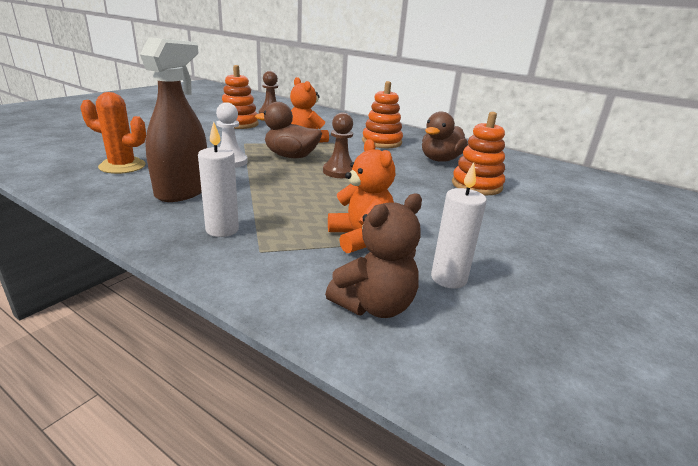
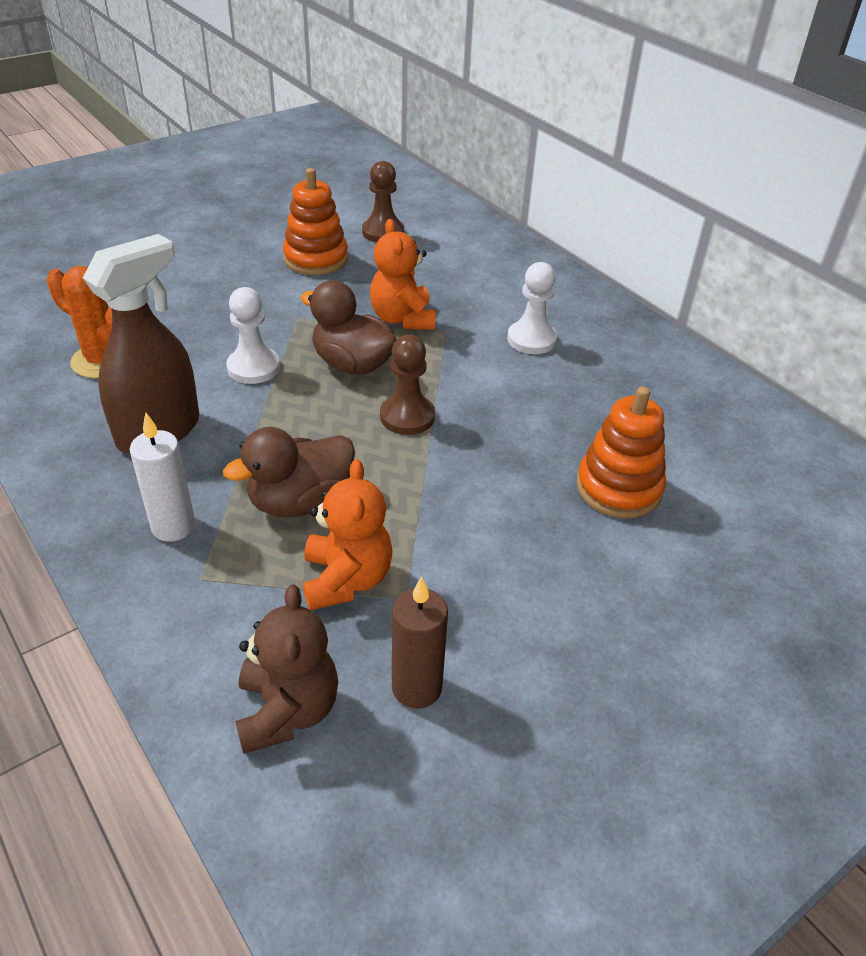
camera: 20 degrees right, 15 degrees up
(374, 306) = (287, 711): brown teddy bear -> brown teddy bear turned 75 degrees counterclockwise
(381, 142) = (531, 339): orange stacking toy -> white pawn
(440, 160) = (605, 406): brown duck -> brown duck (300, 501)
(448, 278) = (417, 687): white candle -> brown candle

